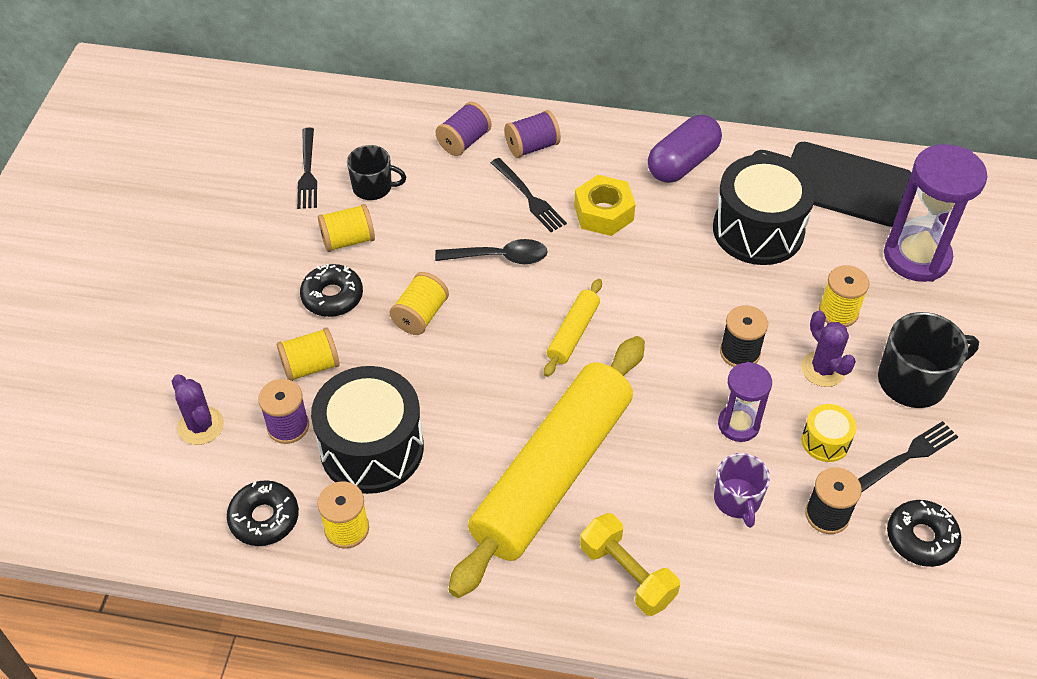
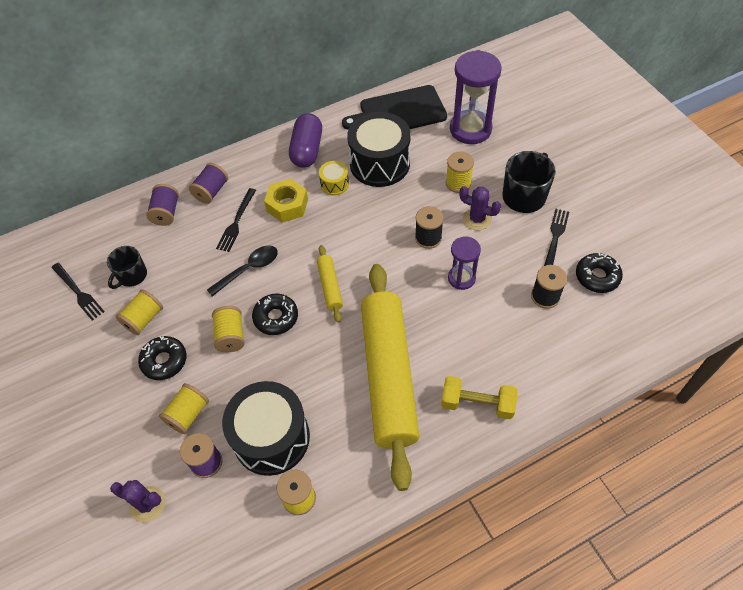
camera: 35 degrees left, 5 degrees up
(264, 518) = (242, 531): black donut -> black donut (276, 317)
(373, 187) = (132, 276): black mug -> black mug turned 150 degrees clockwise
(529, 198) = (236, 223): black fork -> black fork turned 90 degrees clockwise
(737, 500) = (496, 320): purple mug -> none
(825, 441) = (511, 257): yellow drum -> yellow drum (334, 184)

